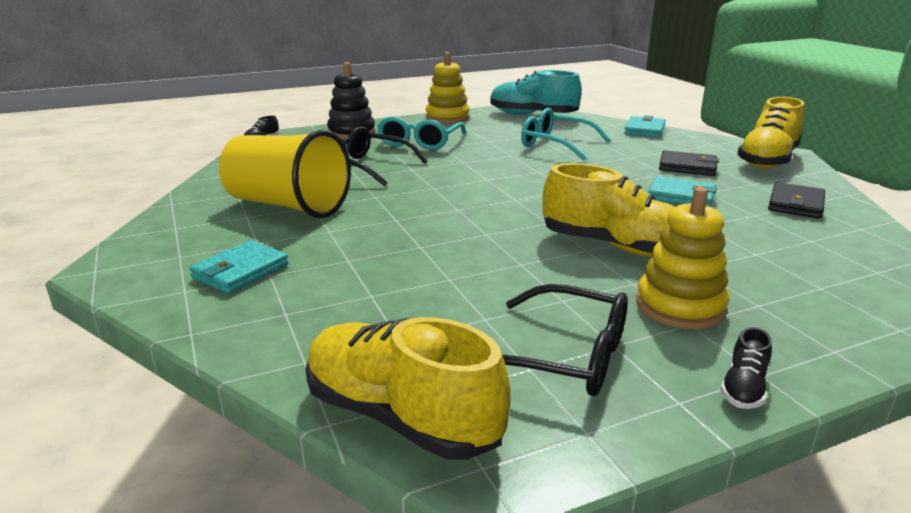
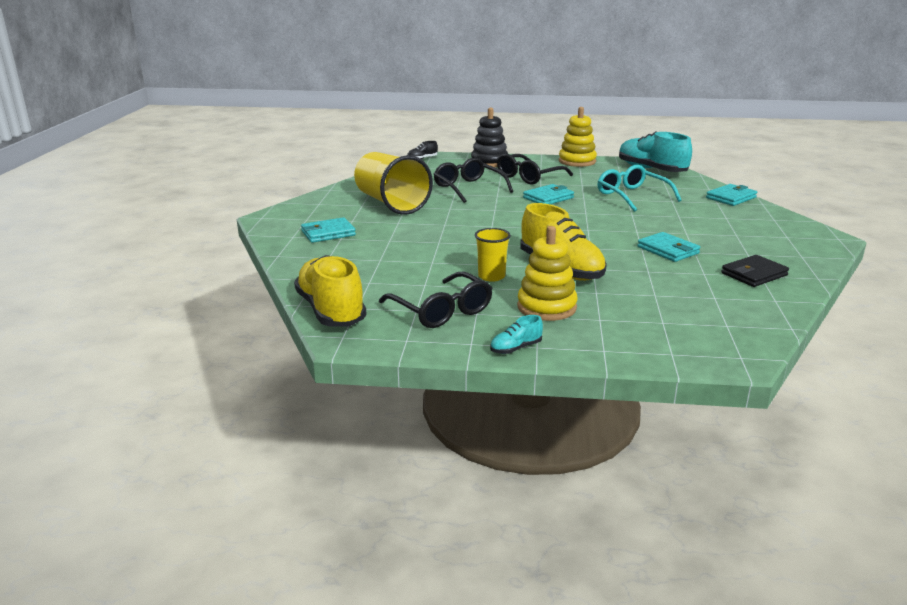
camera: 30 degrees right, 0 degrees up
(419, 142) = (529, 177): turquoise glasses -> black glasses
(474, 162) = (548, 198): none -> turquoise wallet
(553, 280) = (491, 276): none -> yellow cup
(687, 167) = (713, 232): black wallet -> none
(743, 388) = (516, 348): black shoe -> turquoise shoe
(767, 160) = (798, 240): yellow shoe -> none

